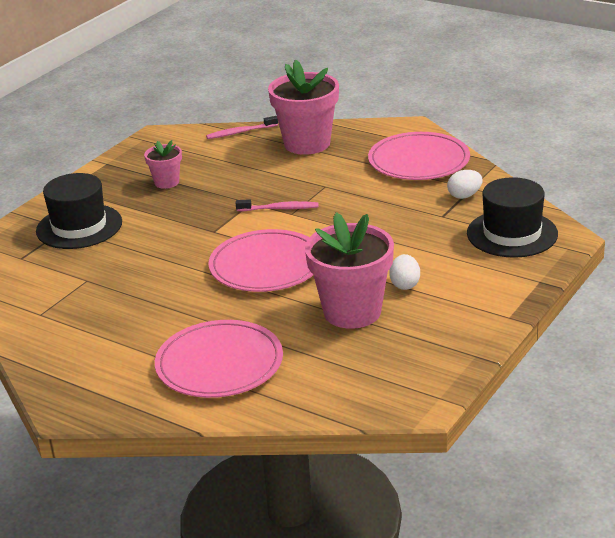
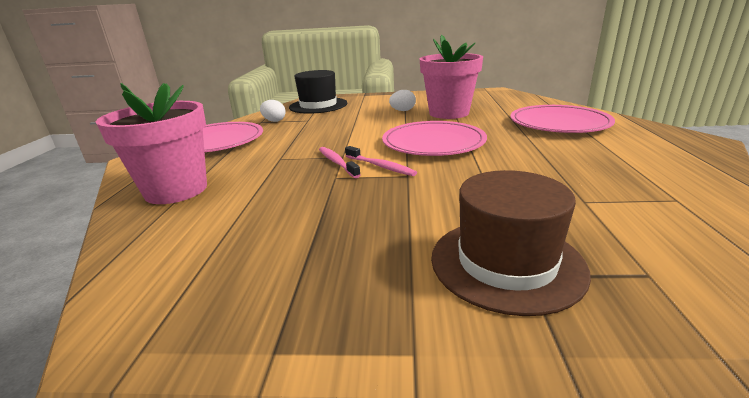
camera: 120 degrees left, 5 degrees down
(79, 226) = (506, 263): black hat -> brown hat
(166, 182) = (319, 244): pink flower pot -> none
(240, 132) = (128, 244): pink toothbrush -> pink toothbrush (380, 166)

